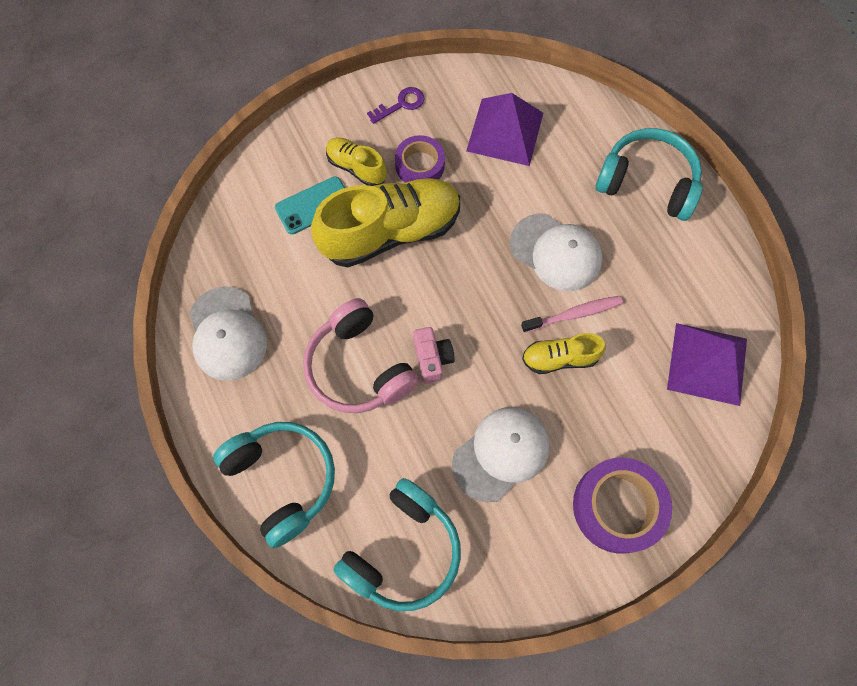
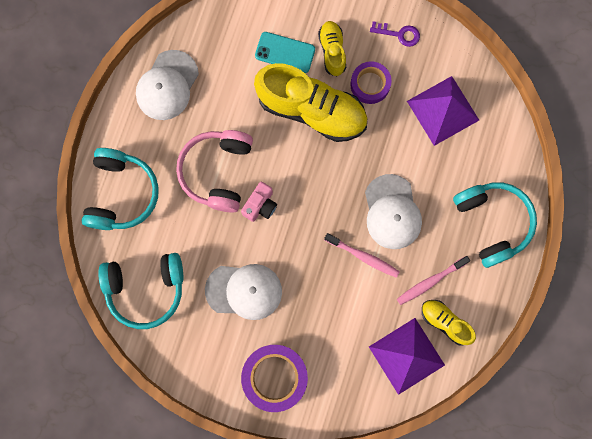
camera: 45 degrees right, 10 degrees up
(559, 358) = (329, 272): yellow shoe -> yellow shoe (445, 322)
(654, 279) = (430, 281): none -> pink toothbrush

